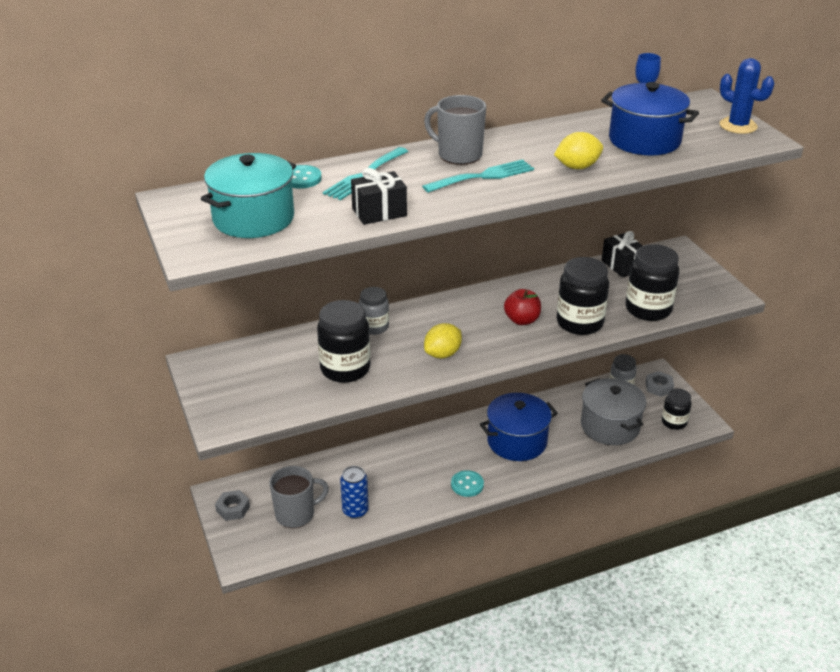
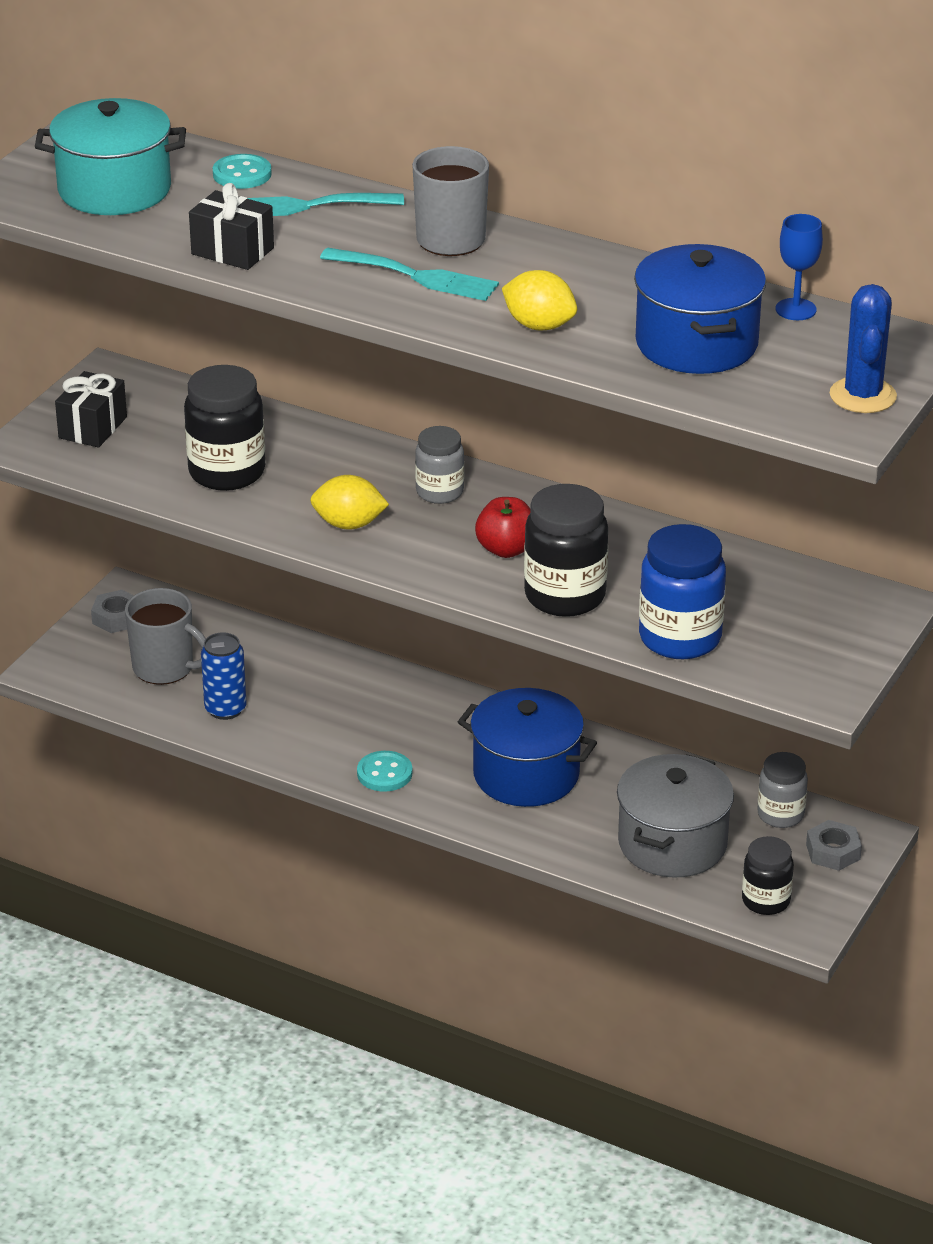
camera: 50 degrees right, 0 degrees up
(374, 327) = (337, 451): grey jar -> grey jar (439, 492)
(622, 265) = (766, 573): black gift -> black gift (92, 427)
(648, 309) = (680, 638): black jar -> blue jar

